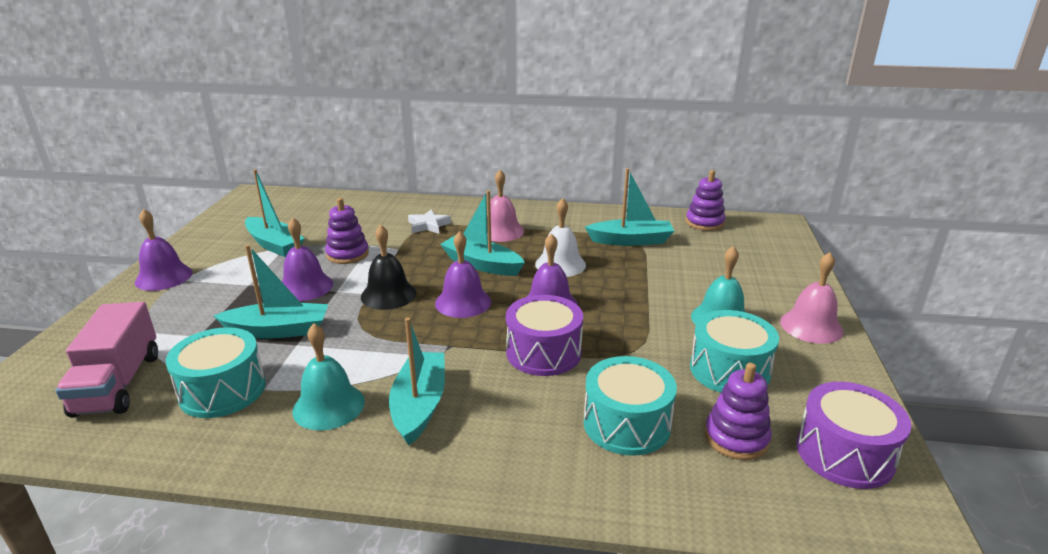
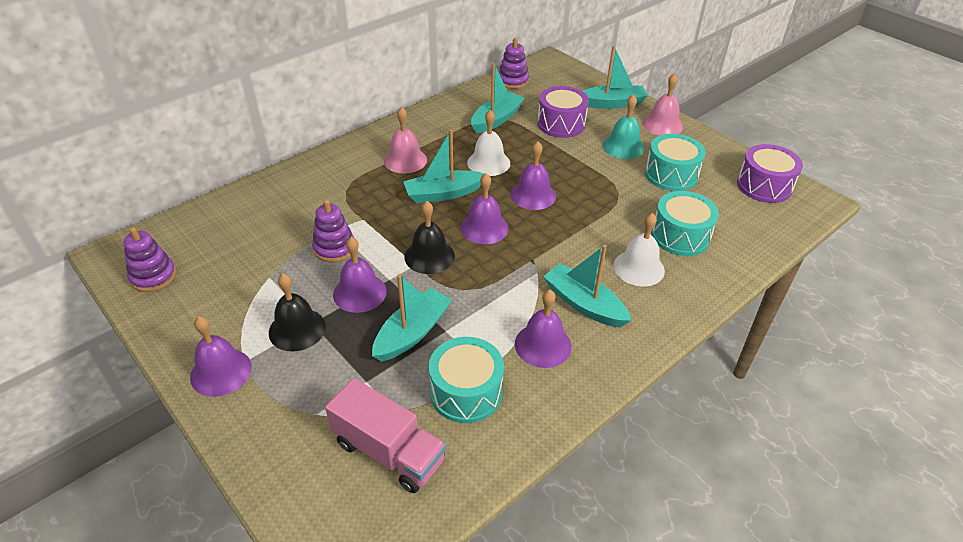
camera: 50 degrees left, 15 degrees up
(235, 282) = (297, 329): none -> black bell
(274, 245) = (254, 281): turquoise boat -> turquoise boat (612, 103)
(329, 406) = (543, 345): turquoise bell -> purple bell
(428, 225) = (344, 186): white star -> none
(525, 417) = (638, 268): none -> white bell
(543, 352) = (583, 227): purple drum -> purple drum (561, 124)
(736, 438) = (724, 208): purple stacking toy -> purple stacking toy (153, 276)

